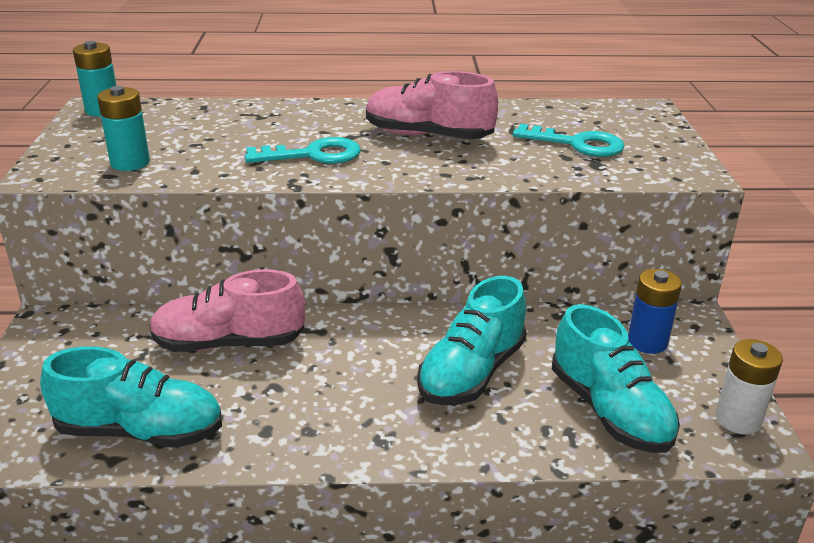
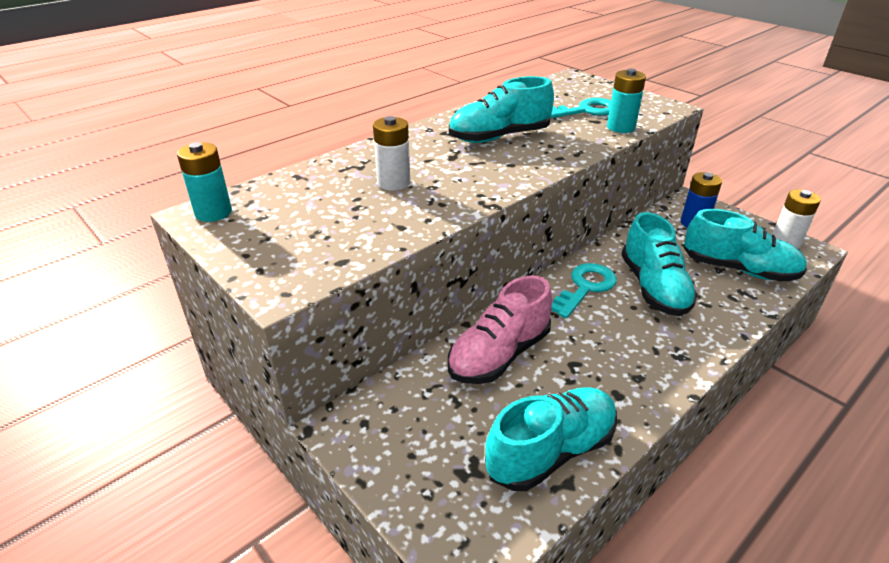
camera: 40 degrees left, 5 degrees up
(130, 163) = (338, 244): turquoise battery -> turquoise battery (620, 127)
(258, 138) = (393, 183): none -> white battery
(314, 155) = (458, 179): turquoise key -> turquoise key (585, 287)
(428, 136) = (499, 137): pink shoe -> turquoise shoe

